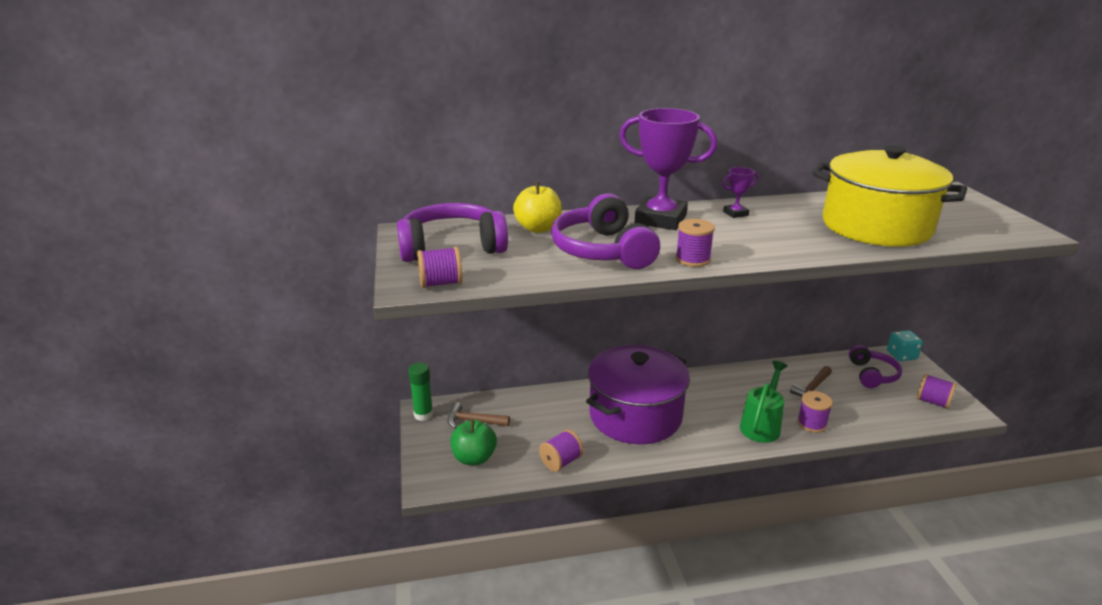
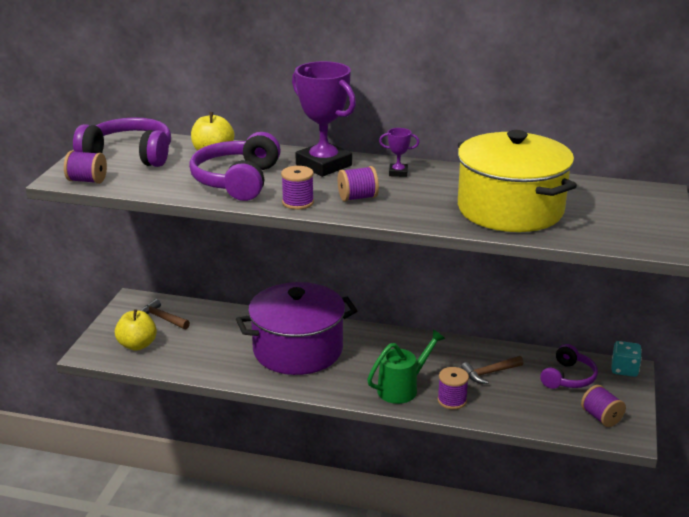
camera: 25 degrees right, 0 degrees up
(423, 414) = (129, 303): green glue stick -> none
(474, 458) = (137, 345): green apple -> yellow apple
(561, 462) = (200, 367): purple spool -> purple spool (357, 198)

